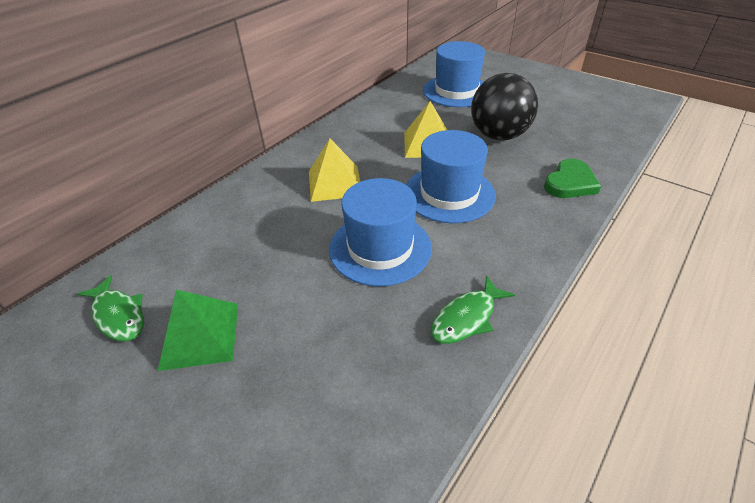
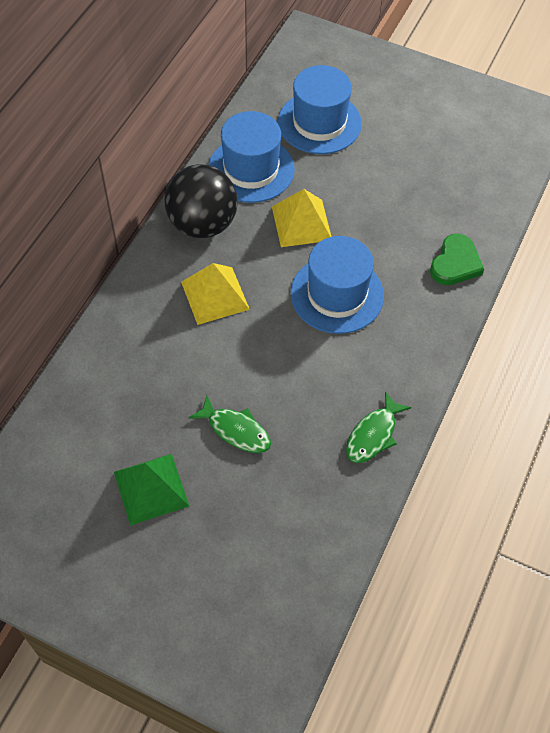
camera: 15 degrees left, 15 degrees up
(118, 315) = (67, 482): green fish -> green fish (236, 430)
(380, 248) = (283, 373): blue hat -> blue hat (251, 169)
(498, 135) = (378, 199): black ball -> black ball (202, 224)

